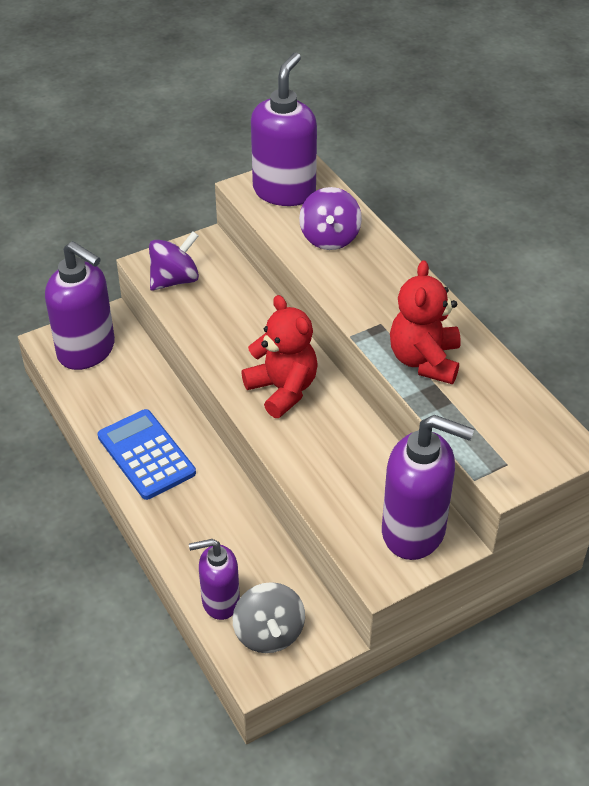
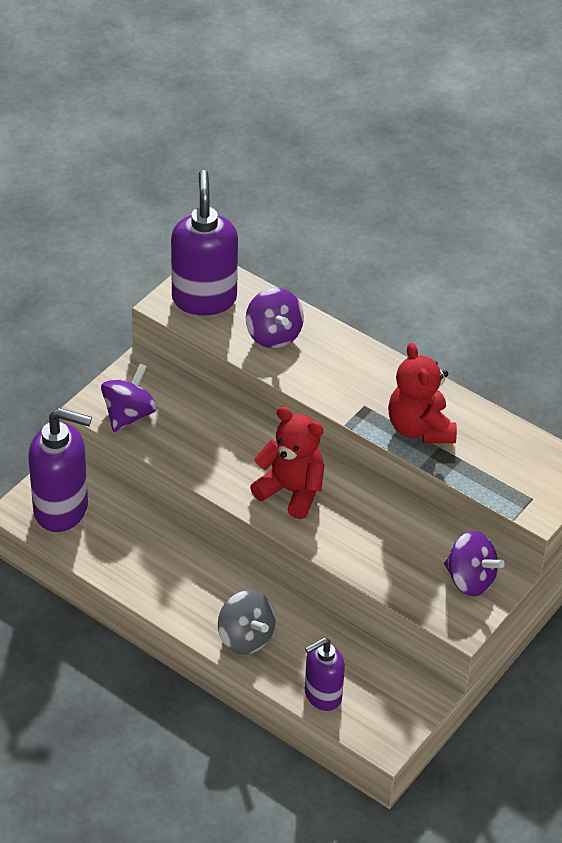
camera: 25 degrees left, 0 degrees up
(146, 455) = (180, 590): blue calculator -> none
(269, 633) = (378, 707): grey spinning top -> grey spinning top (245, 638)
(414, 531) = (470, 580): purple soap dispenser -> purple spinning top

